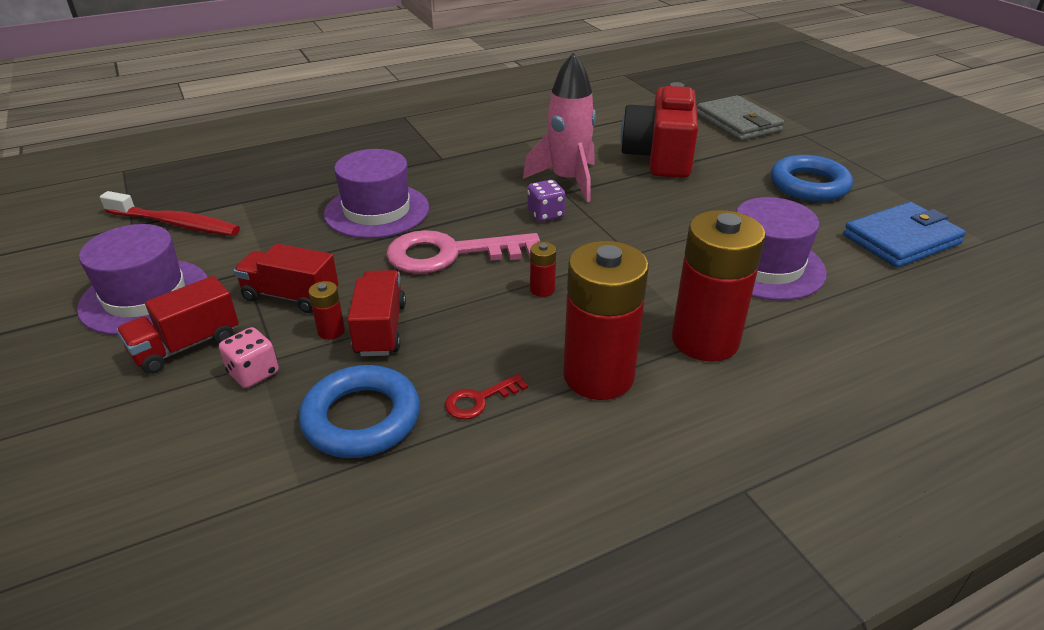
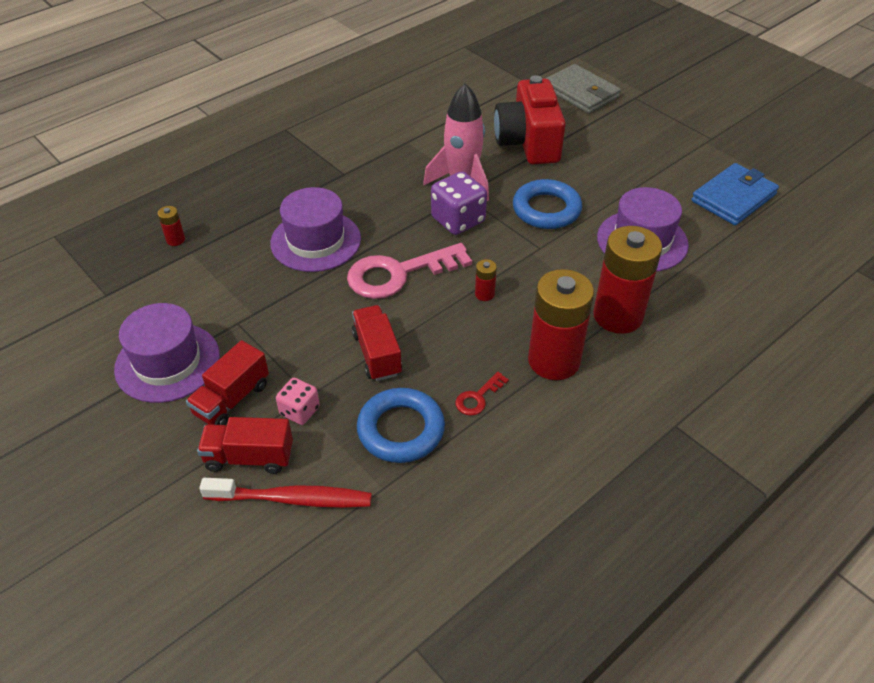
camera: 15 degrees left, 10 degrees up
(175, 223) = (145, 286): red toothbrush -> red toothbrush (292, 499)
(291, 296) = (290, 338): red truck -> red truck (249, 457)
(331, 331) = (339, 363): red battery -> red battery (175, 240)
(545, 214) = (458, 220): purple dice -> purple dice, size x1.65
(809, 185) = (654, 154): blue ring -> blue ring (546, 209)

